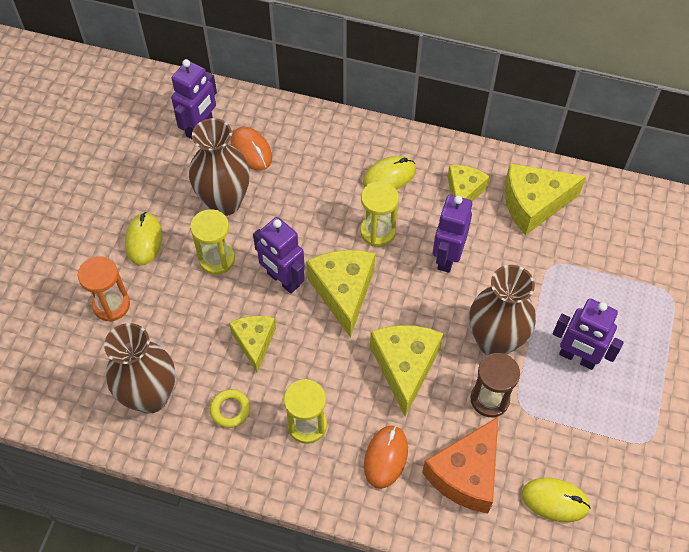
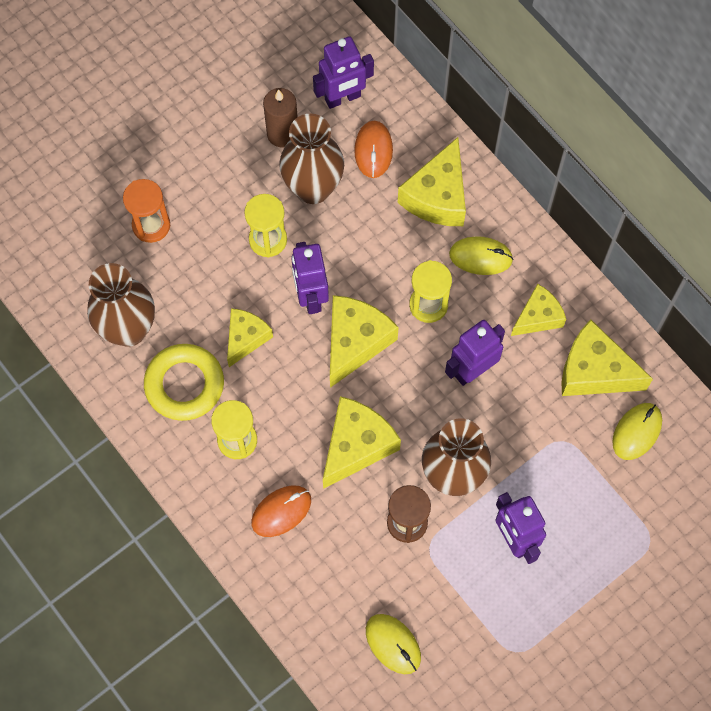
camera: 35 degrees right, 10 degrees up
(144, 240) = (218, 181): yellow mouse -> yellow mouse (636, 432)
(171, 178) = (282, 133): none -> brown candle
(230, 410) = (184, 384): yellow ring -> yellow ring, size x1.97
(324, 154) = (437, 196): none -> yellow cheese
(465, 474) = (336, 571): orange cheese -> none

